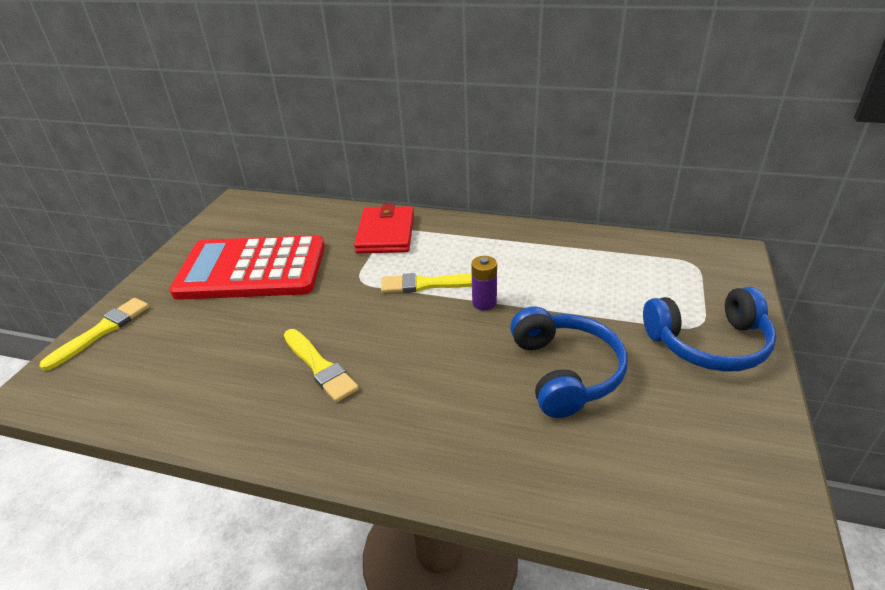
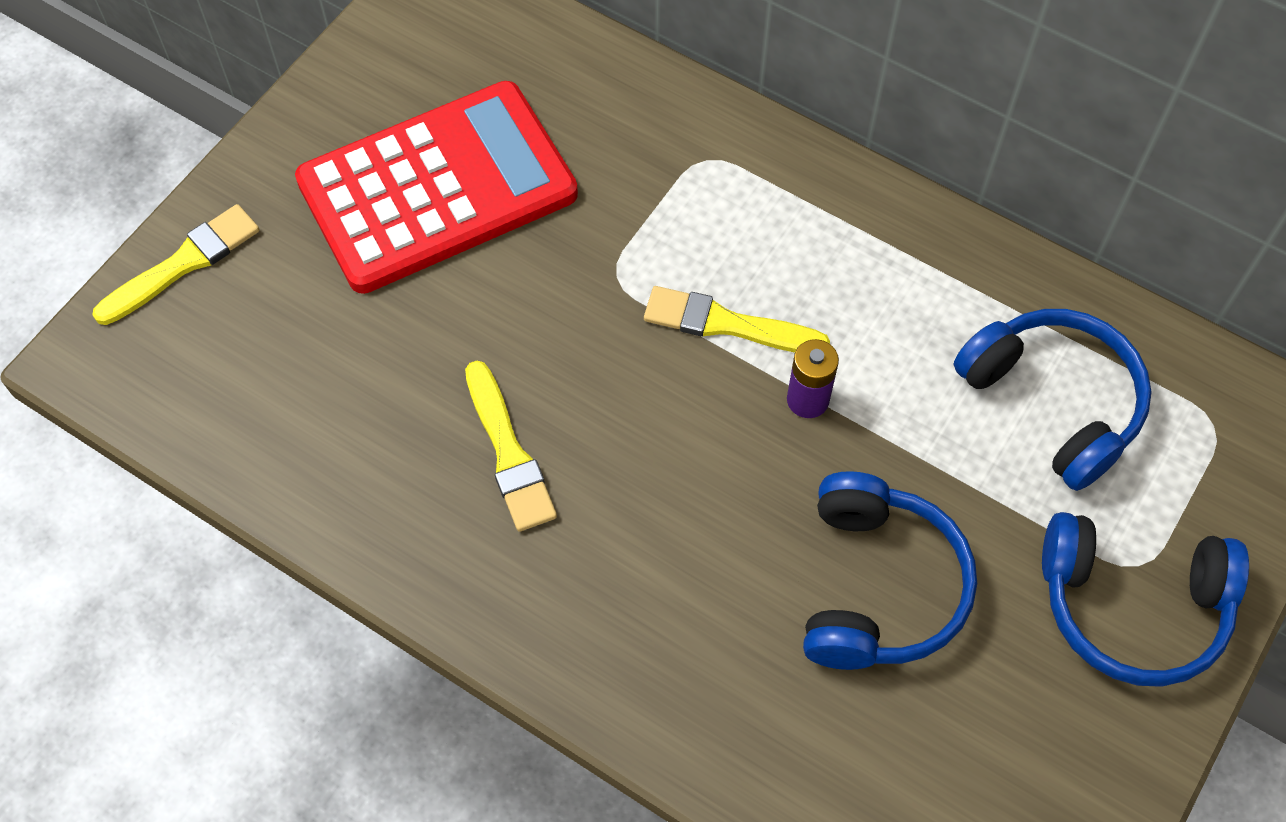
camera: 15 degrees right, 25 degrees up
(252, 269) = (437, 188): red calculator -> red calculator turned 135 degrees clockwise
(385, 233) = (692, 164): red wallet -> none
(611, 274) = (1053, 402): none -> blue headphones

